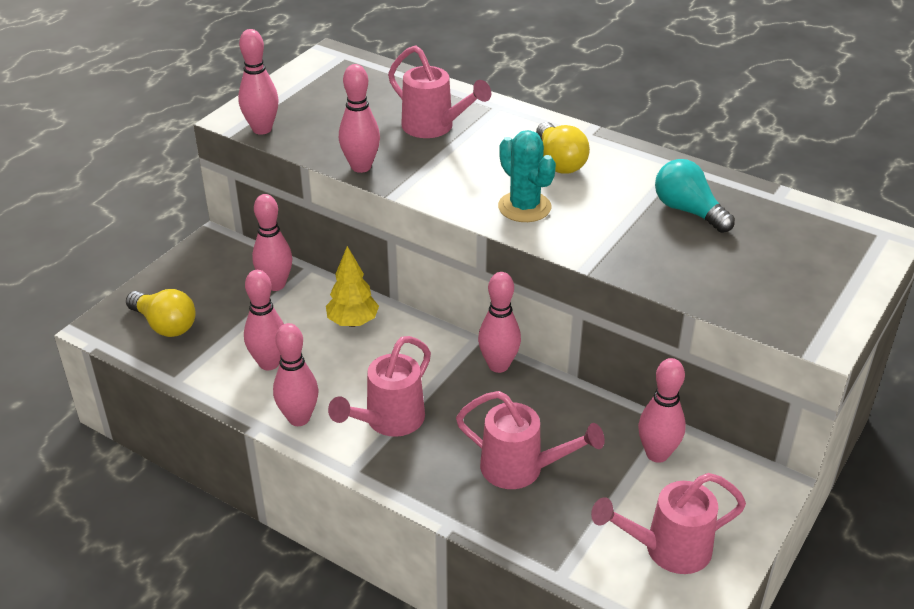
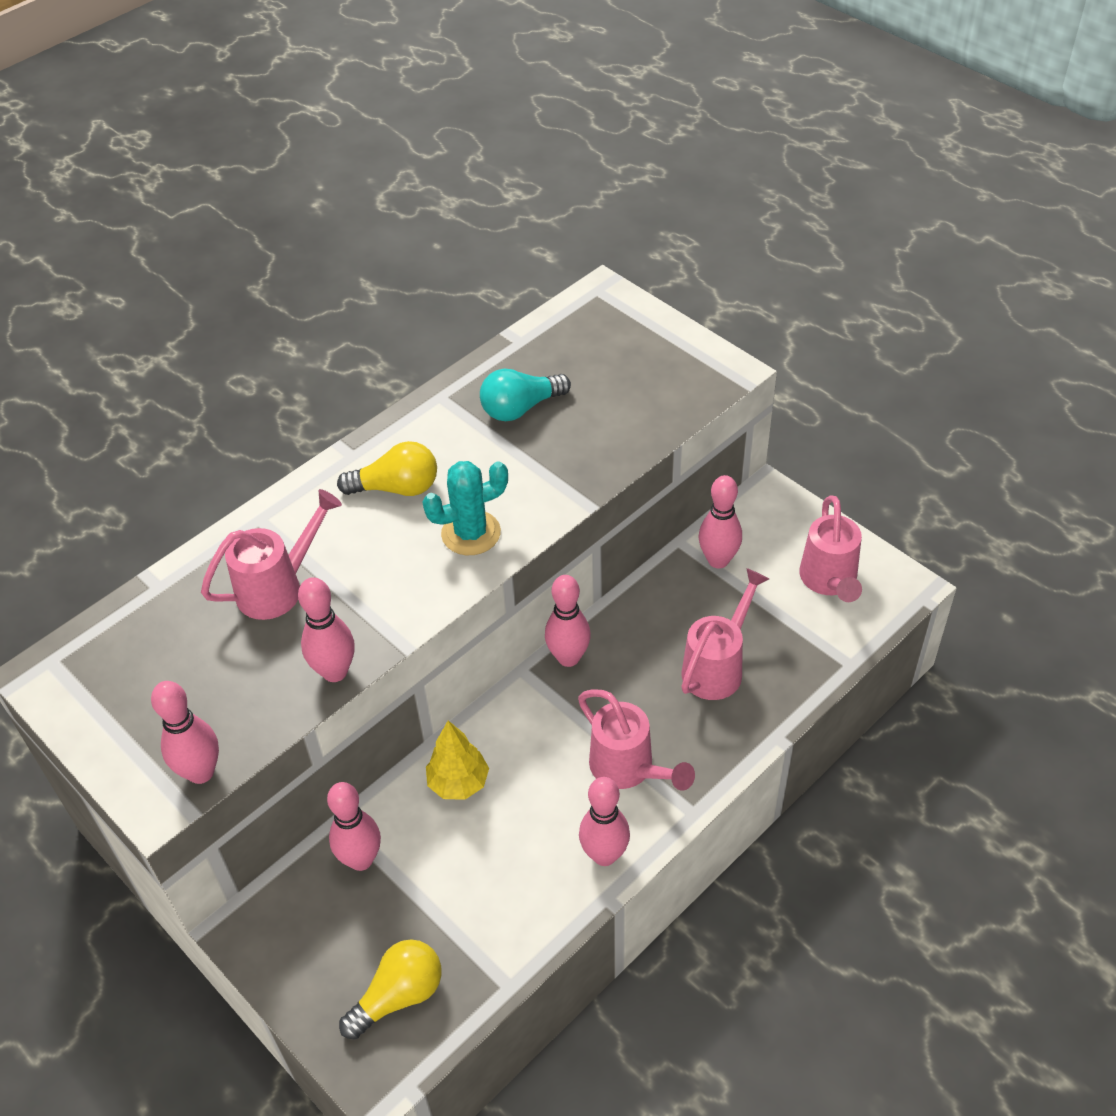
camera: 75 degrees left, 10 degrees up
(269, 363) = (505, 878): pink bowling pin -> none

